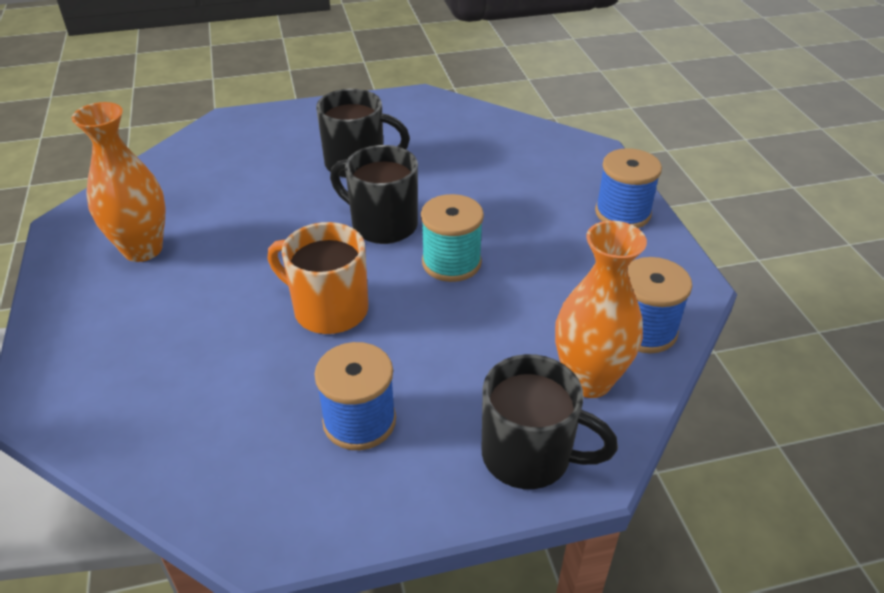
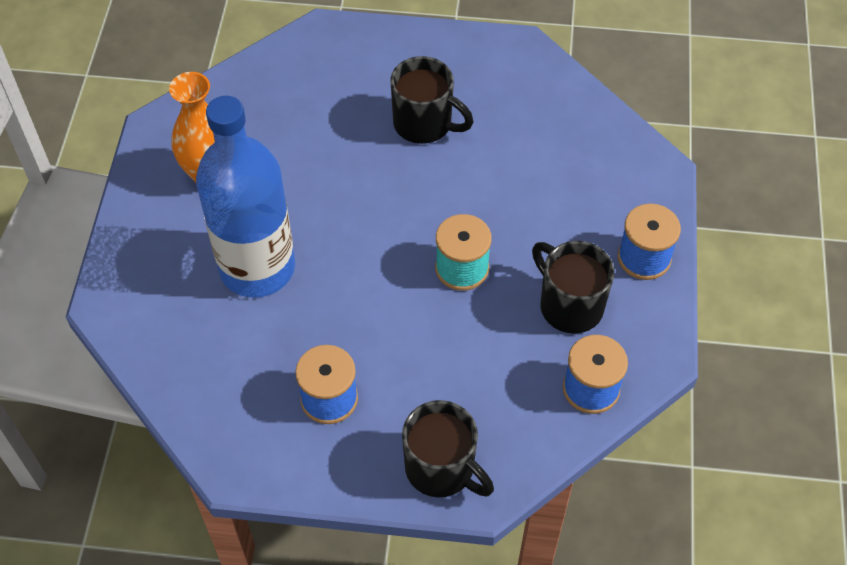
camera: 20 degrees right, 15 degrees up
(223, 316) = (257, 268): none -> blue bottle
(328, 309) = (341, 286): orange mug -> none
(382, 224) = (419, 207): black mug -> black mug (569, 305)
(588, 380) = (519, 420): orange vase -> none

